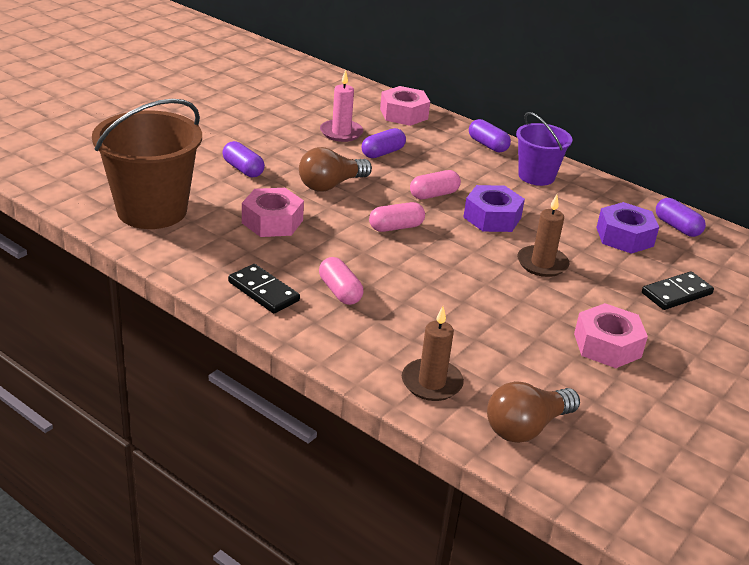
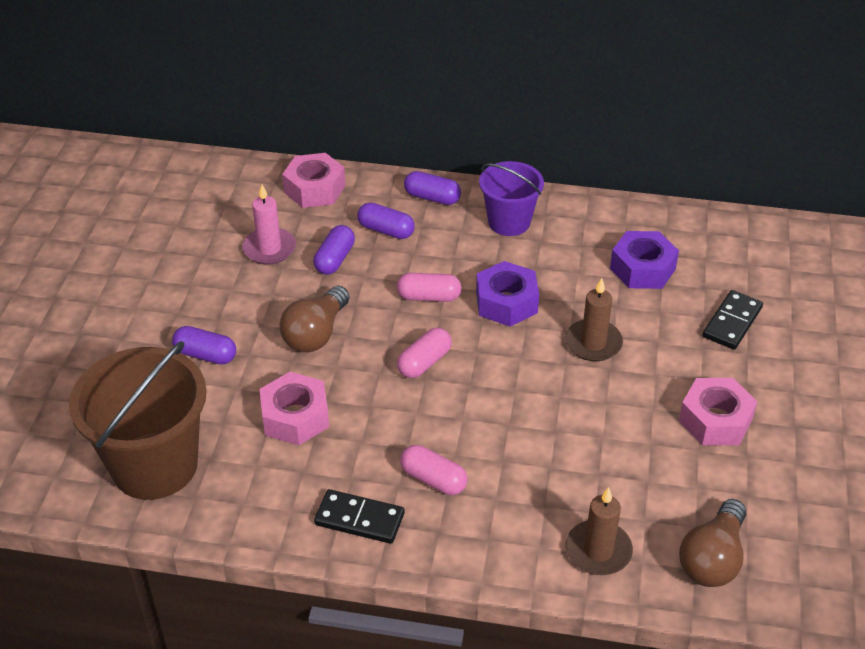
camera: 25 degrees left, 10 degrees up
(434, 194) = (429, 297): pink capsule -> pink capsule turned 60 degrees clockwise
(677, 227) = (679, 232): purple capsule -> purple capsule (386, 230)

